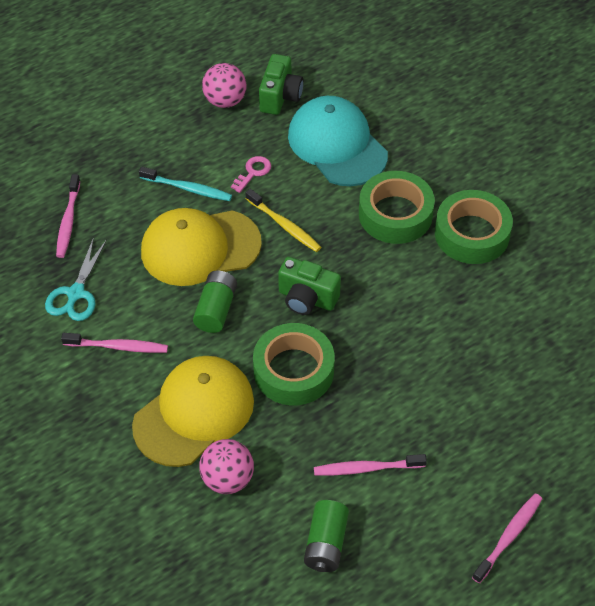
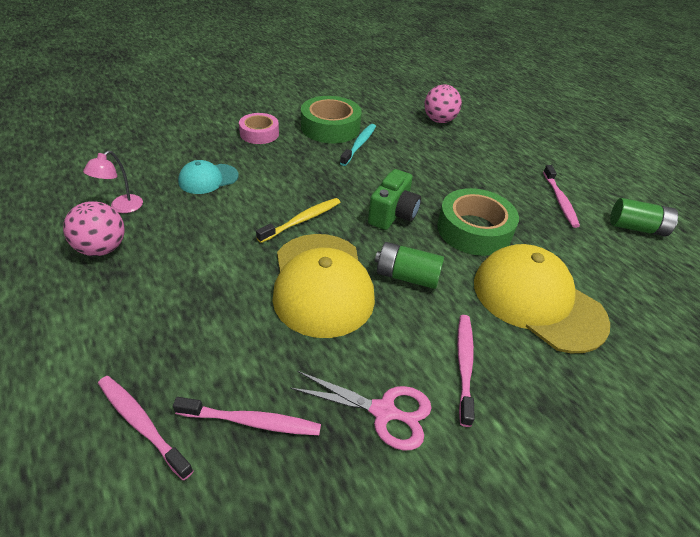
camera: 90 degrees left, 10 degrees down
(76, 294) = (384, 411): turquoise scissors -> pink scissors
(188, 188) = (230, 289): turquoise toothbrush -> turquoise toothbrush (359, 144)
(227, 479) = (602, 281): pink ball -> pink ball (439, 120)
(253, 172) = (223, 235): pink key -> none
(280, 97) = (121, 207): green camera -> pink lamp
(337, 145) = (208, 179): turquoise cap -> turquoise cap, size x0.53
(395, 214) = (302, 158): green tape -> none
(436, 170) = (259, 133): none -> pink tape
(509, 537) = (589, 148): pink toothbrush -> pink toothbrush (142, 424)

